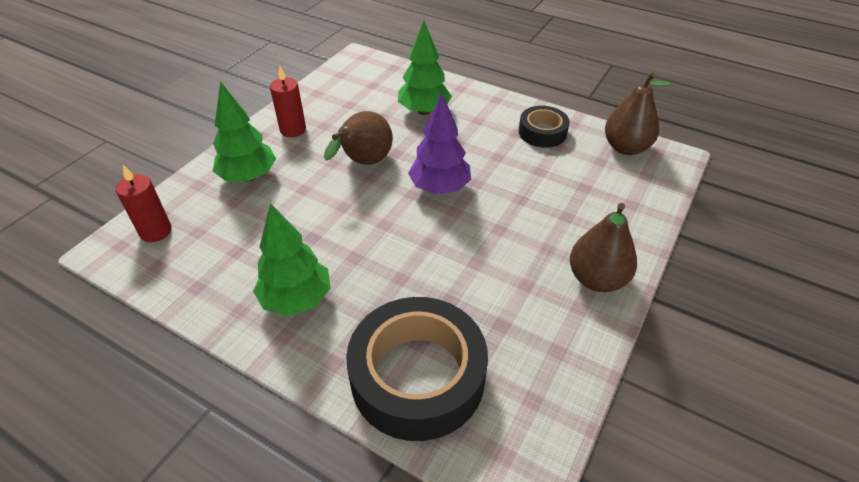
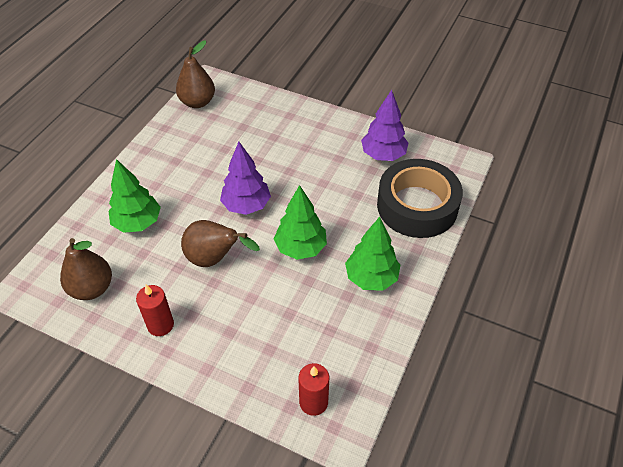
camera: 95 degrees left, 5 degrees up
(248, 177) = (235, 346): green tree -> green tree (300, 248)
(535, 344) = (383, 155): none -> purple tree
(542, 132) = (176, 145): black tape -> none
(597, 279) = (329, 126): brown pear -> brown pear (92, 288)

